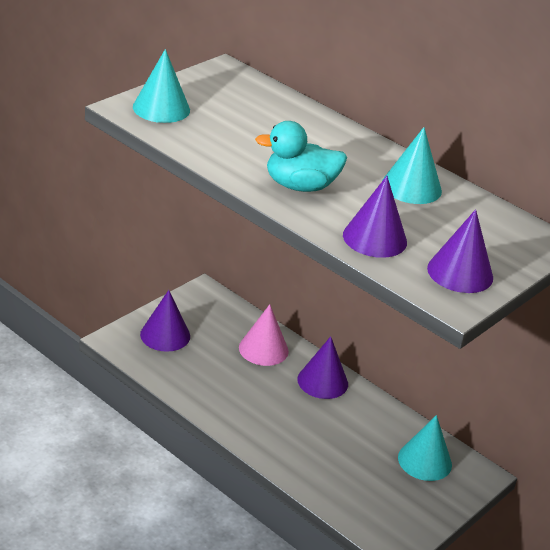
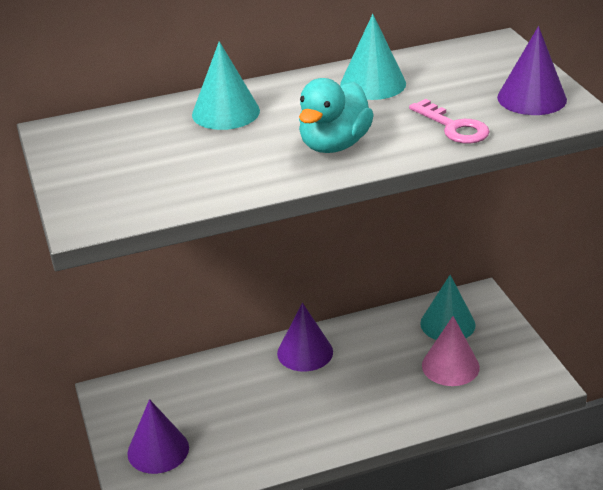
camera: 55 degrees left, 0 degrees up
(161, 108) = (106, 196): turquoise cone -> turquoise cone (225, 112)
(263, 349) = (231, 378): pink cone -> pink cone (450, 366)
(374, 238) = (454, 127): purple cone -> pink key

